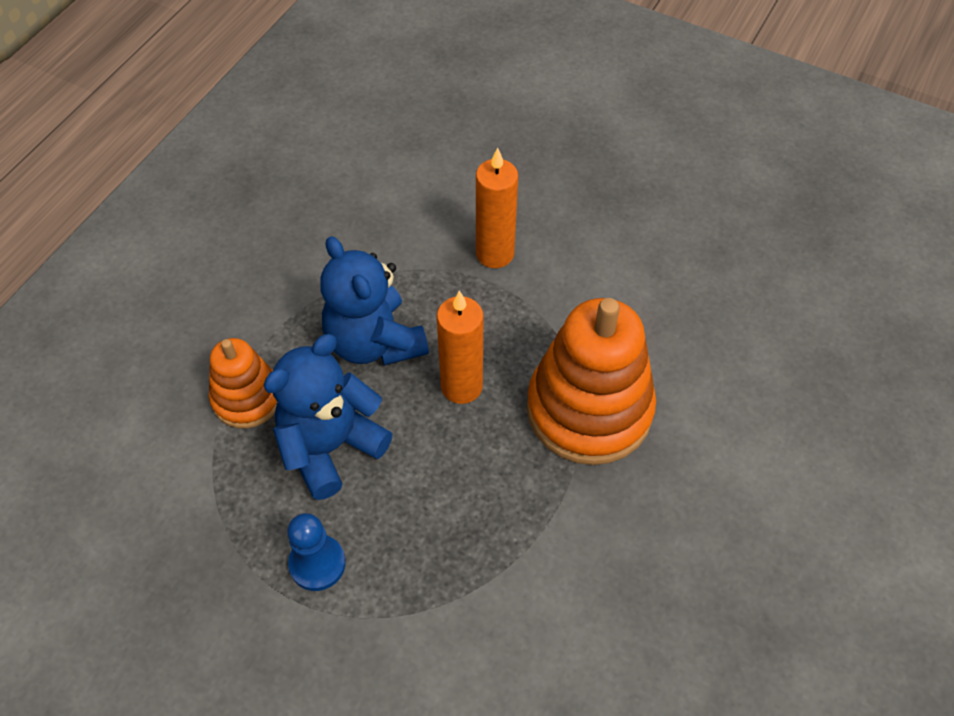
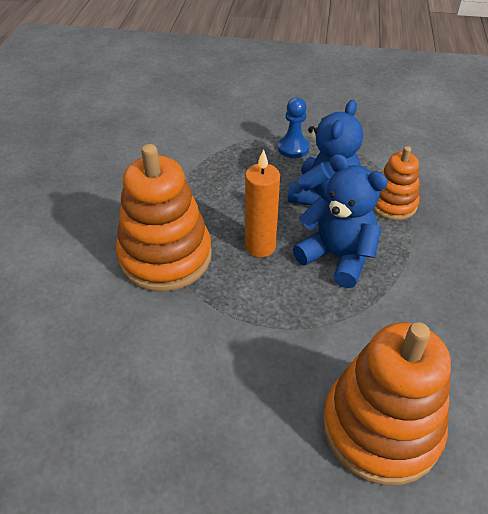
camera: 160 degrees right, 10 degrees down
(441, 171) = (381, 427): none -> orange stacking toy
(495, 254) = (284, 353): orange candle -> none

